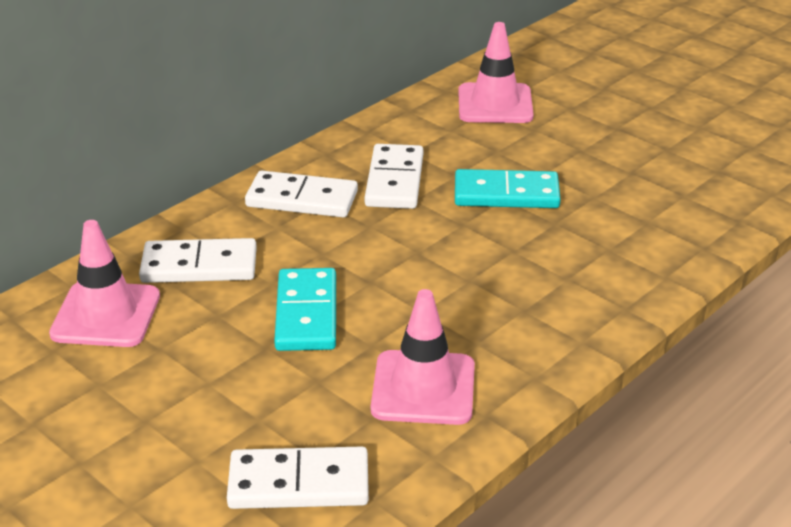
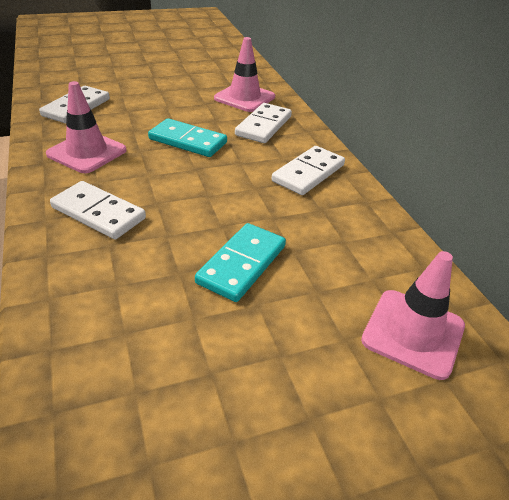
camera: 115 degrees right, 5 degrees up
(395, 181) = (304, 217): white domino -> white domino (98, 213)

